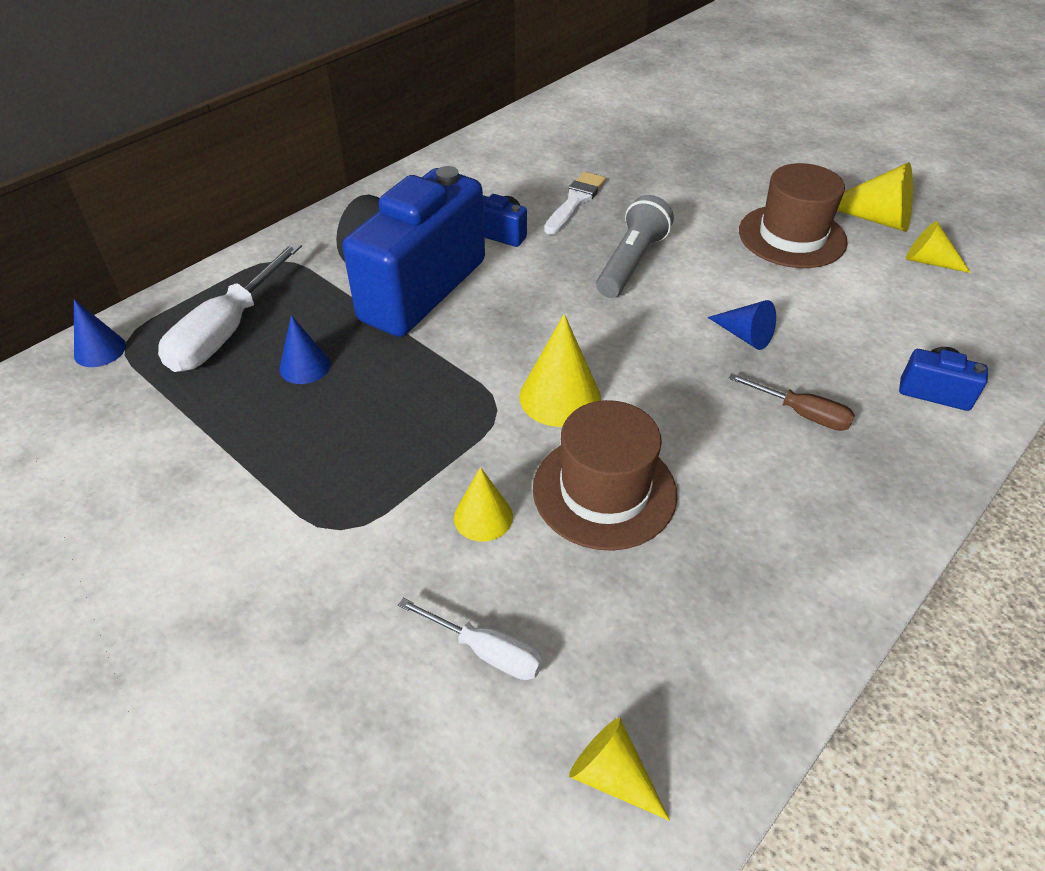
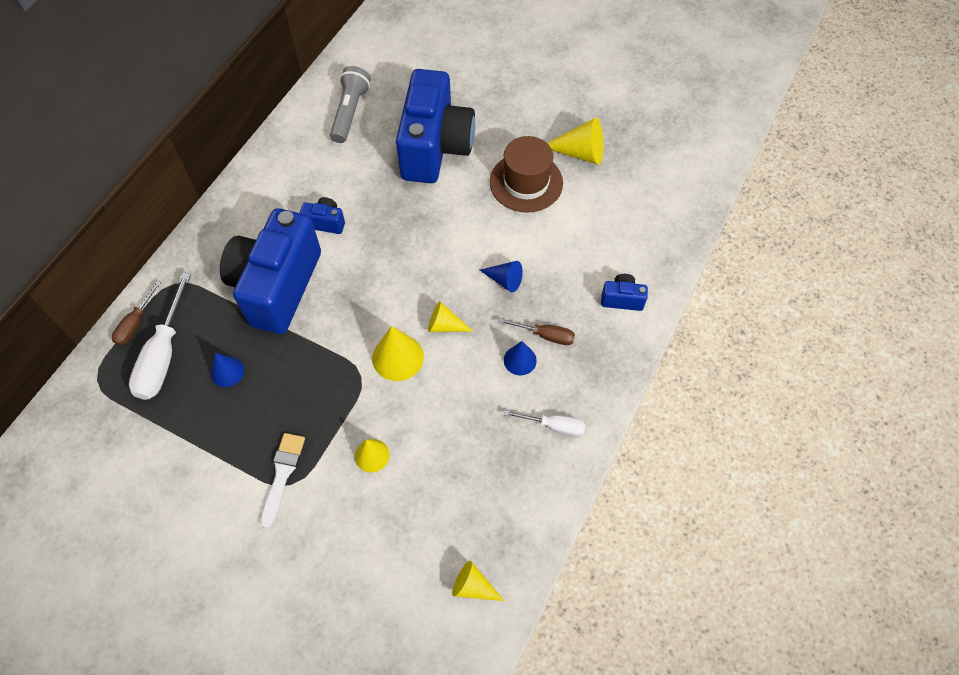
camera: 15 degrees left, 15 degrees up
(100, 350) = (82, 391): blue cone -> blue cone (520, 360)
(208, 291) = (135, 323): none -> brown screwdriver
(486, 651) = (395, 537): white screwdriver -> white screwdriver (554, 426)
(575, 201) = (371, 179): white brush -> white brush (282, 474)
(604, 491) = (438, 420): brown hat -> none
(631, 262) = (422, 231): grey flashlight -> grey flashlight (350, 112)
(669, 185) = (435, 147): none -> blue camera
(929, 261) = (616, 187): yellow cone -> yellow cone (445, 325)

